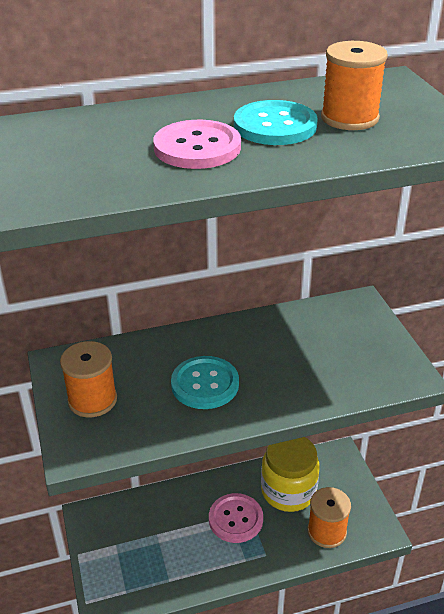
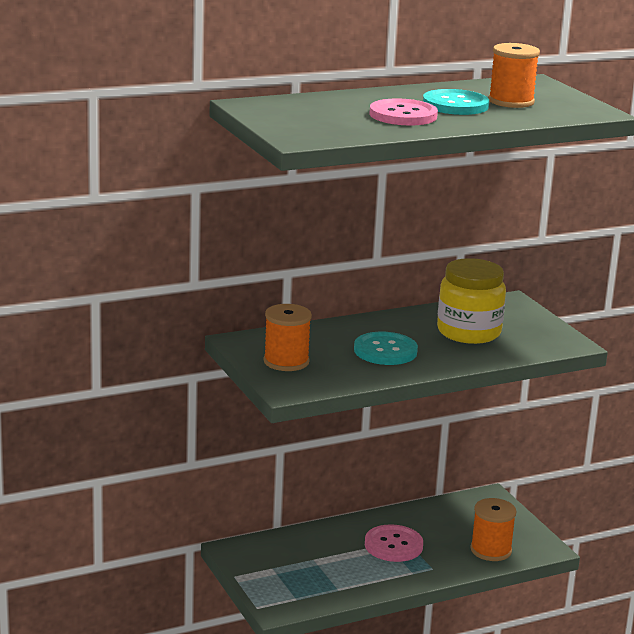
camera: 10 degrees left, 15 degrees down
(288, 491) = (443, 524): yellow jar -> yellow jar (468, 332)

